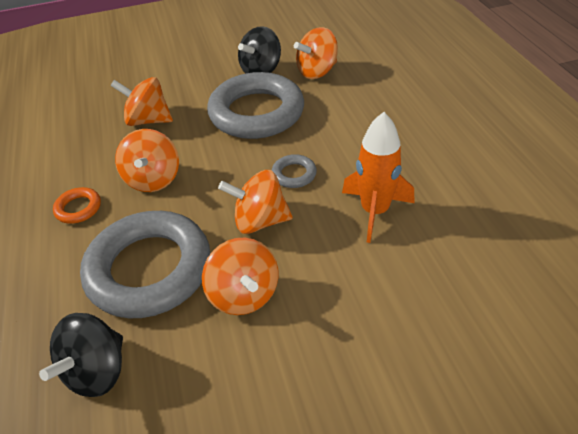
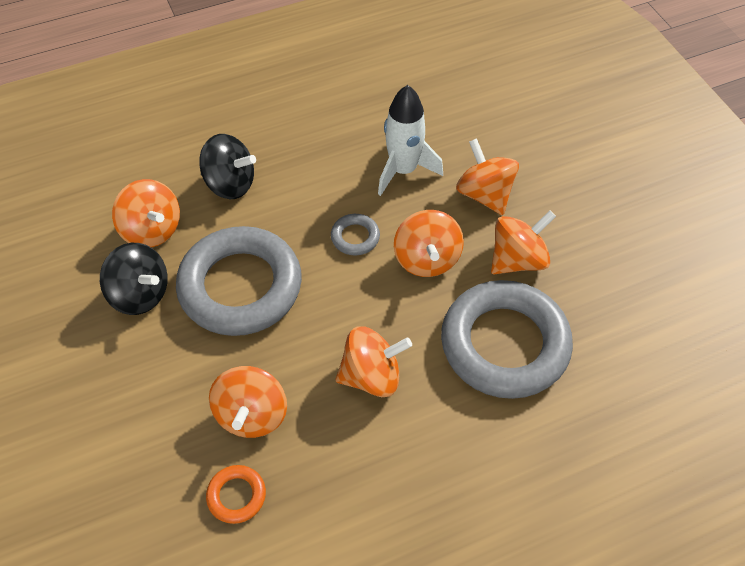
camera: 100 degrees left, 10 degrees up
(78, 208) = (429, 447): orange ring -> orange ring (236, 496)
(97, 370) = (620, 356): black spinning top -> black spinning top (230, 184)
(337, 276) = (484, 194): none -> orange spinning top
(375, 211) = (403, 170): orange rocket -> white rocket

